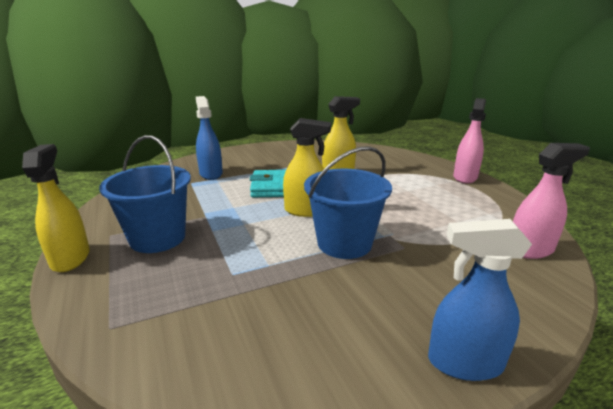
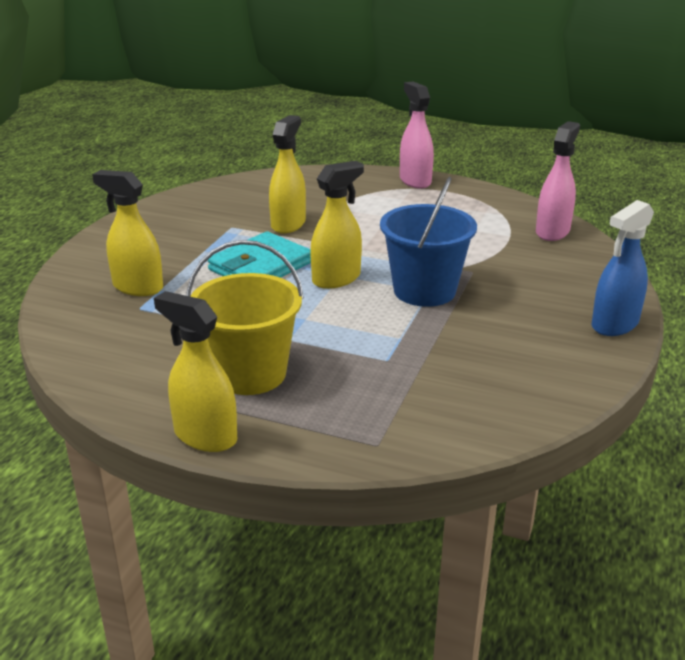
camera: 45 degrees left, 5 degrees up
(157, 238) = (250, 374): blue bucket -> yellow bucket
(211, 174) = (137, 287): blue spray bottle -> yellow spray bottle

